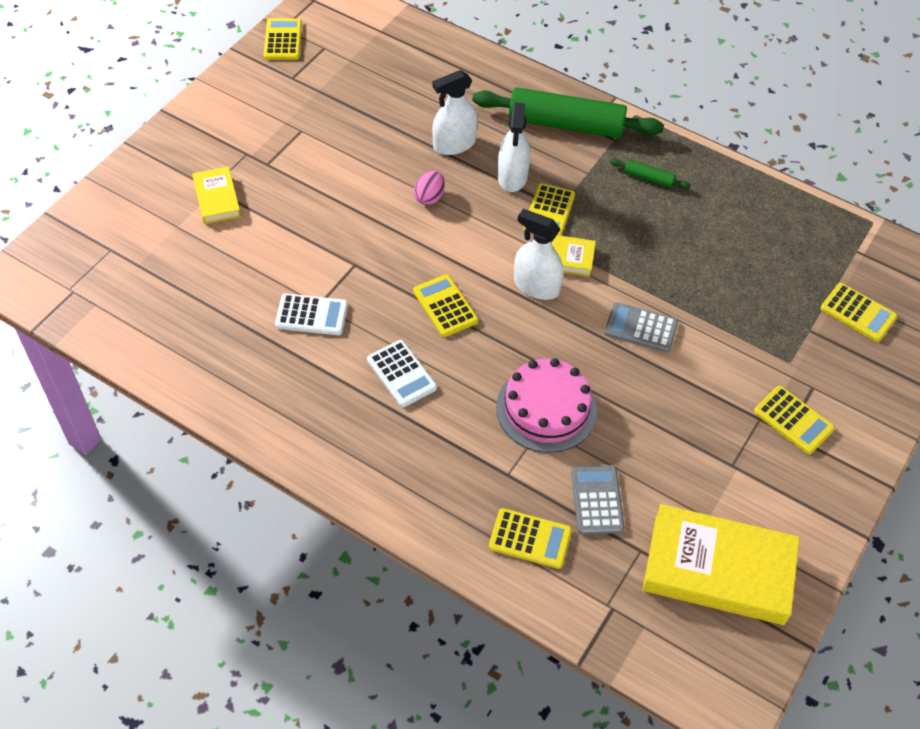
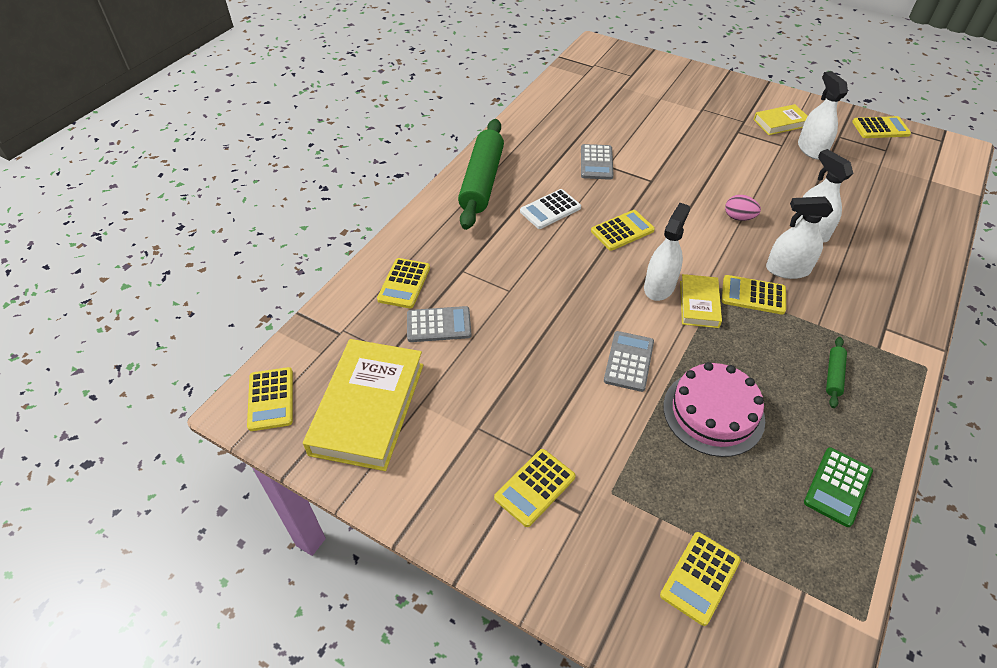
camera: 90 degrees right, 5 degrees down
(217, 198) = (693, 112): yellow book -> yellow book (780, 123)
(311, 315) = (596, 162): white calculator -> grey calculator
(314, 107) = (811, 149): none -> white spray bottle
(546, 409) = (527, 293): pink cake -> pink cake (713, 412)
(566, 124) = (879, 308): green rolling pin -> green rolling pin (482, 181)
(715, 675) = (271, 399): none -> yellow calculator
(763, 207) = (837, 487): none -> green calculator

